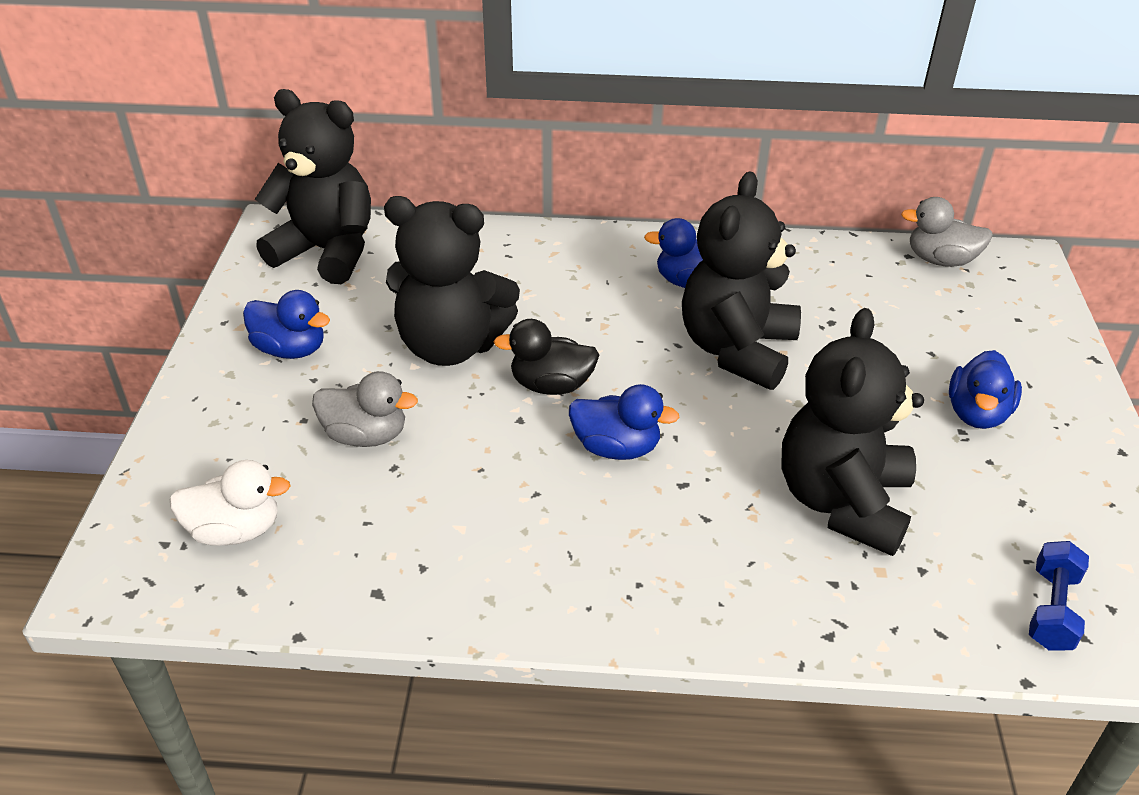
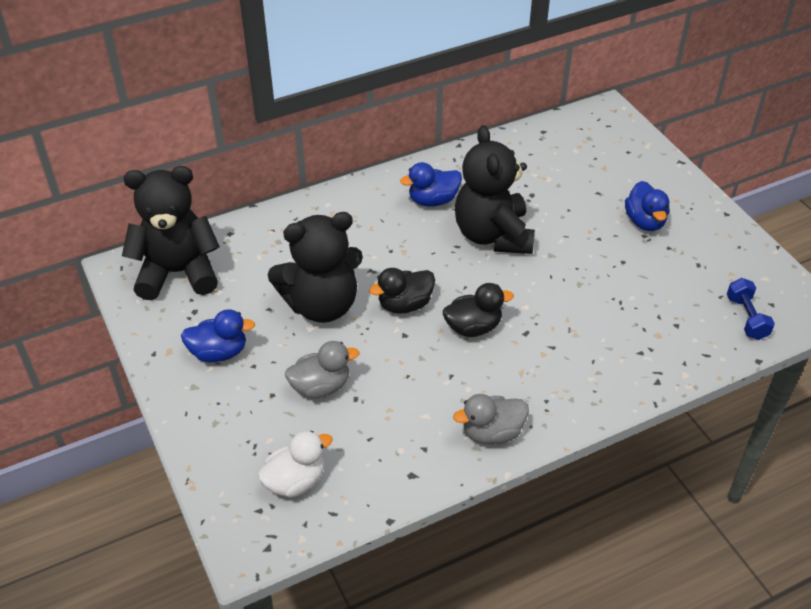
camera: 30 degrees left, 5 degrees up
(616, 448) = (473, 327): blue duck -> black duck
(842, 502) = (613, 305): black teddy bear -> none
(940, 260) = (563, 128): grey duck -> grey duck (492, 432)

